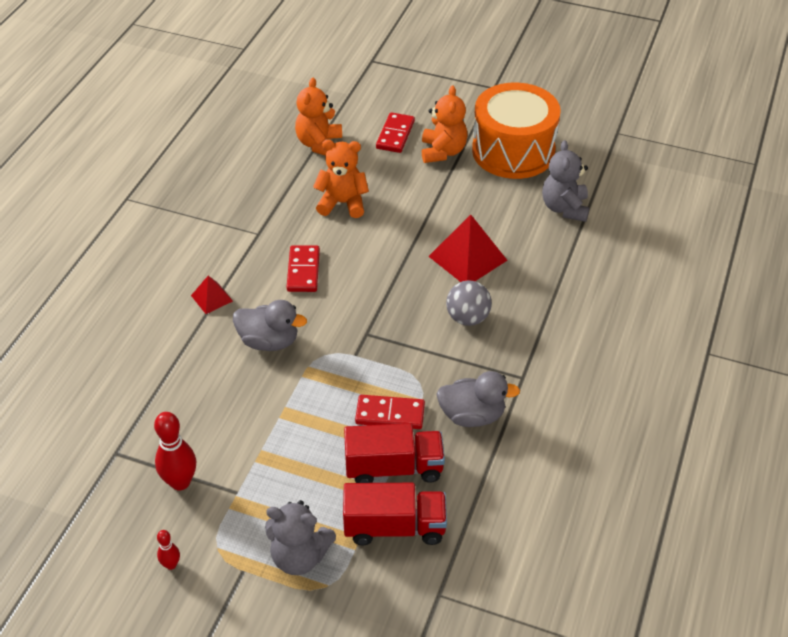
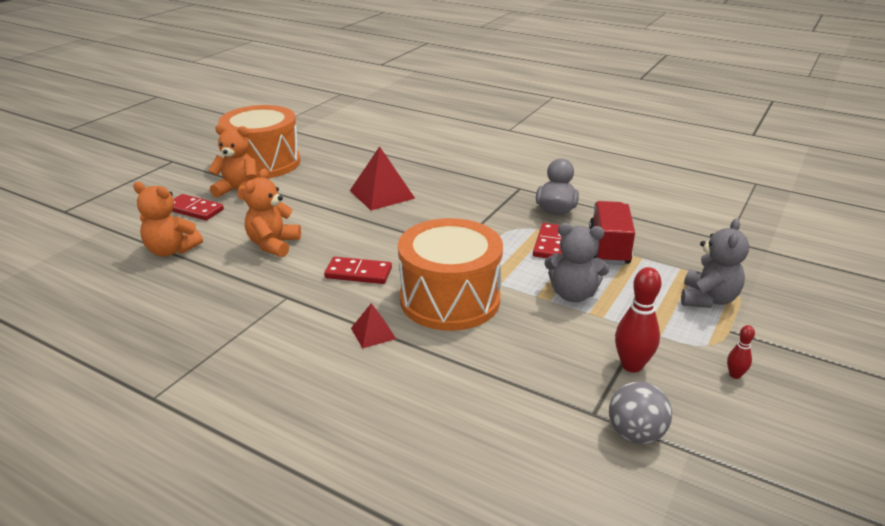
camera: 80 degrees left, 15 degrees down
(269, 341) = (450, 299): grey duck -> orange drum
(395, 527) = (669, 252): red truck -> none
(467, 318) = (451, 201): grey ball -> grey ball (635, 434)
(564, 208) = (345, 153): grey teddy bear -> grey teddy bear (573, 294)

